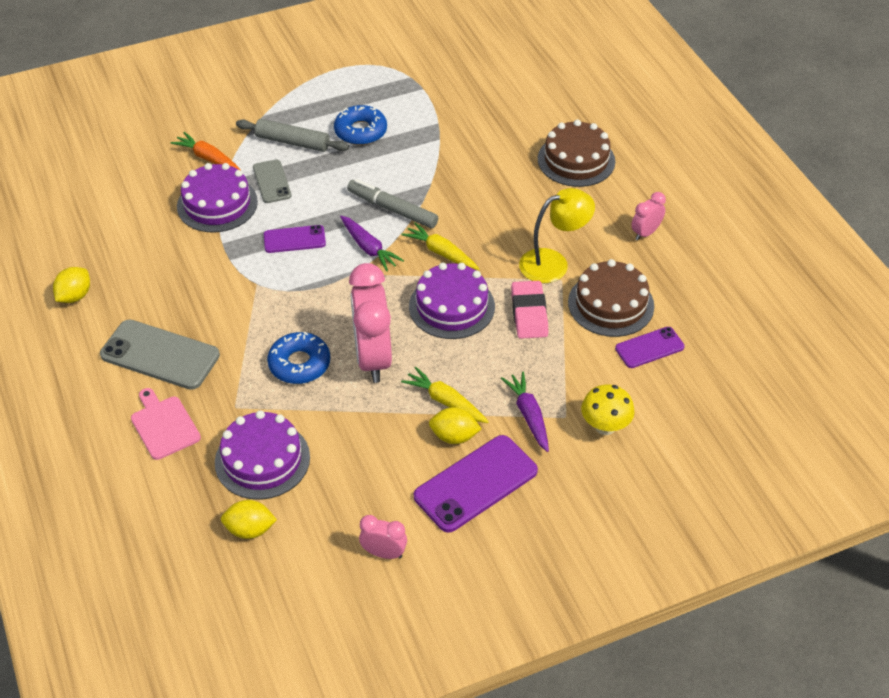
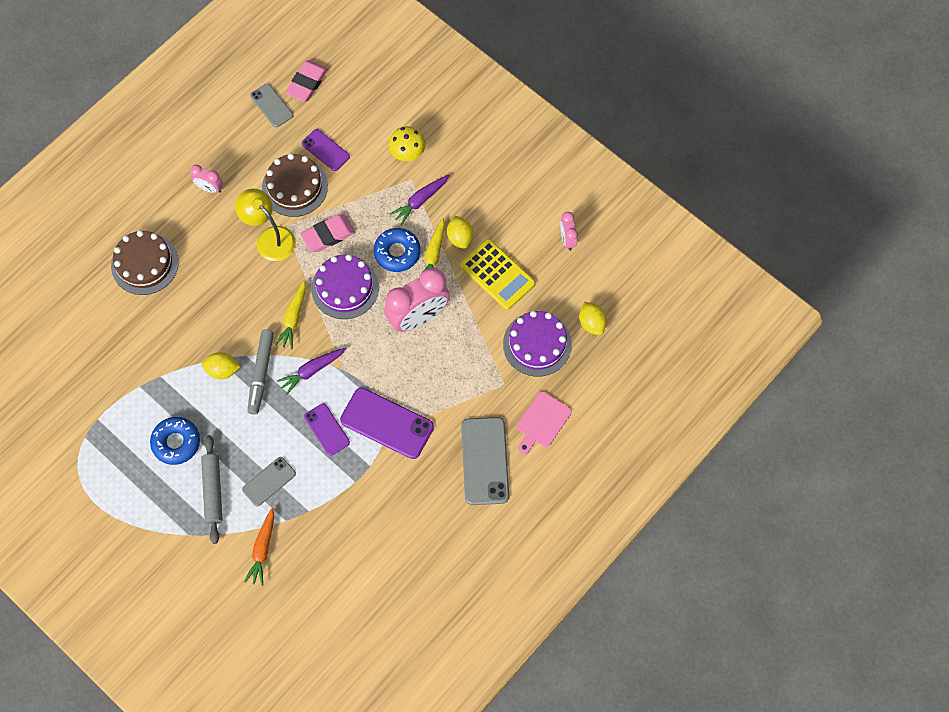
camera: 115 degrees left, 20 degrees up
(75, 296) = (460, 558): yellow lemon -> yellow lemon (222, 370)
(217, 204) = (314, 510): purple cake -> none
(299, 364) = (446, 362): blue donut -> blue donut (397, 252)
(368, 248) = (312, 371): purple carrot -> purple carrot turned 150 degrees counterclockwise
(380, 455) = (497, 275): none -> yellow calculator
(475, 483) = (490, 210): purple phone -> purple phone (387, 423)
(738, 318) = (271, 105): none -> grey phone
(759, 361) = (307, 83): none -> pink eraser

